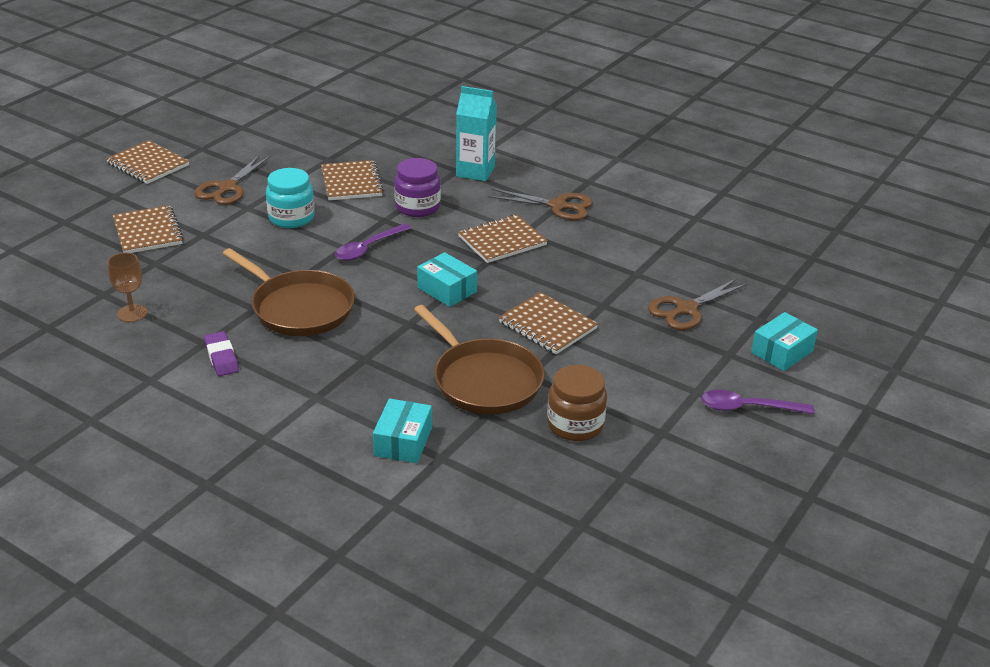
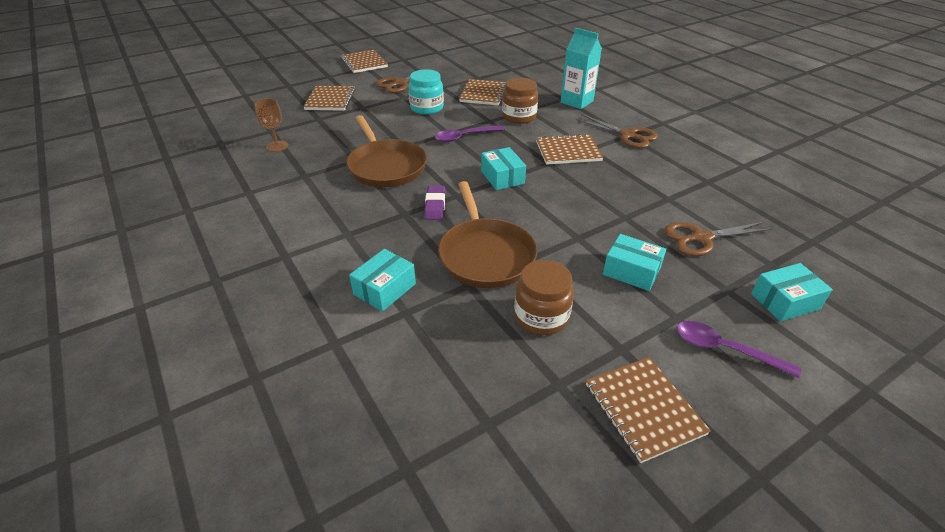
camera: 25 degrees right, 5 degrees up
(222, 357) = (307, 188): purple eraser -> purple eraser (435, 205)
(417, 207) = (519, 117): purple jar -> brown jar
(547, 325) = (567, 223): brown notebook -> brown notebook (643, 409)
(636, 359) = (631, 271): none -> turquoise box

